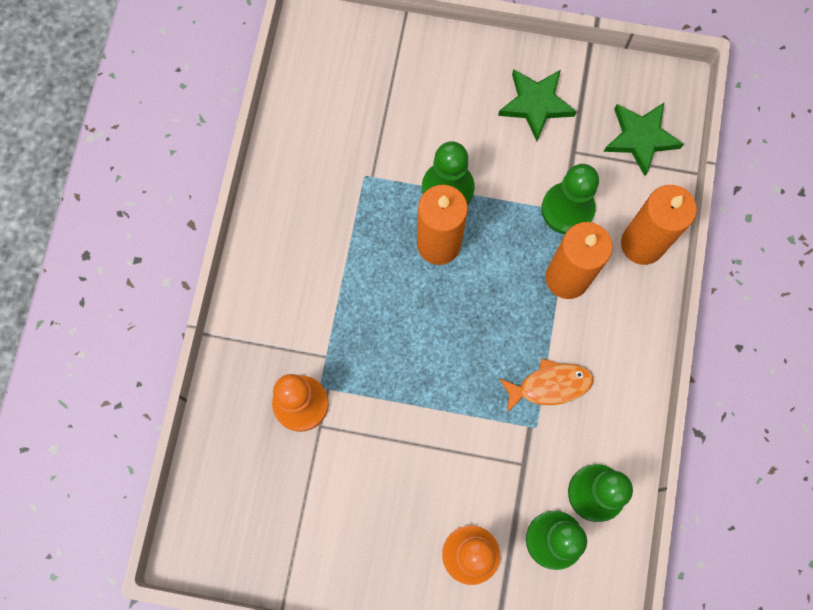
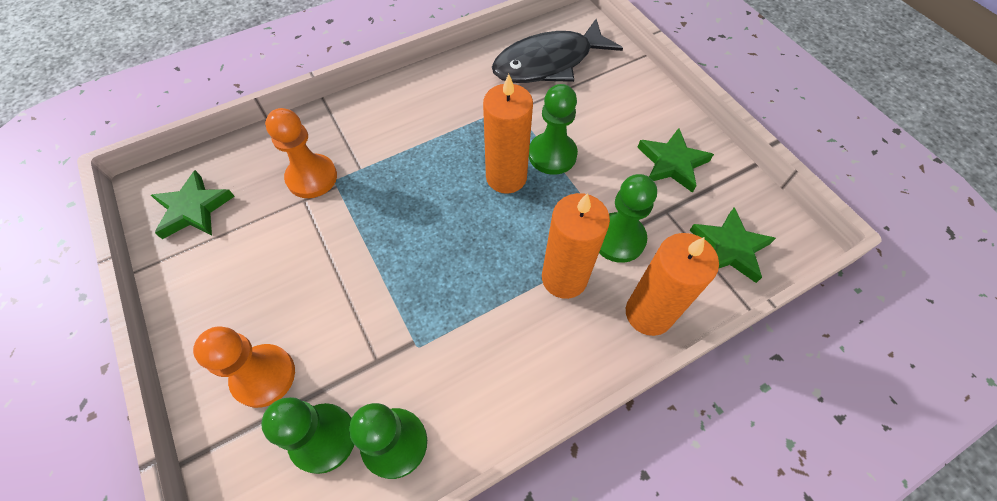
camera: 50 degrees right, 15 degrees down
(251, 526) = (194, 209): none -> green star
(341, 102) = (548, 63): none -> black fish
(550, 385) = (463, 331): orange fish -> none

